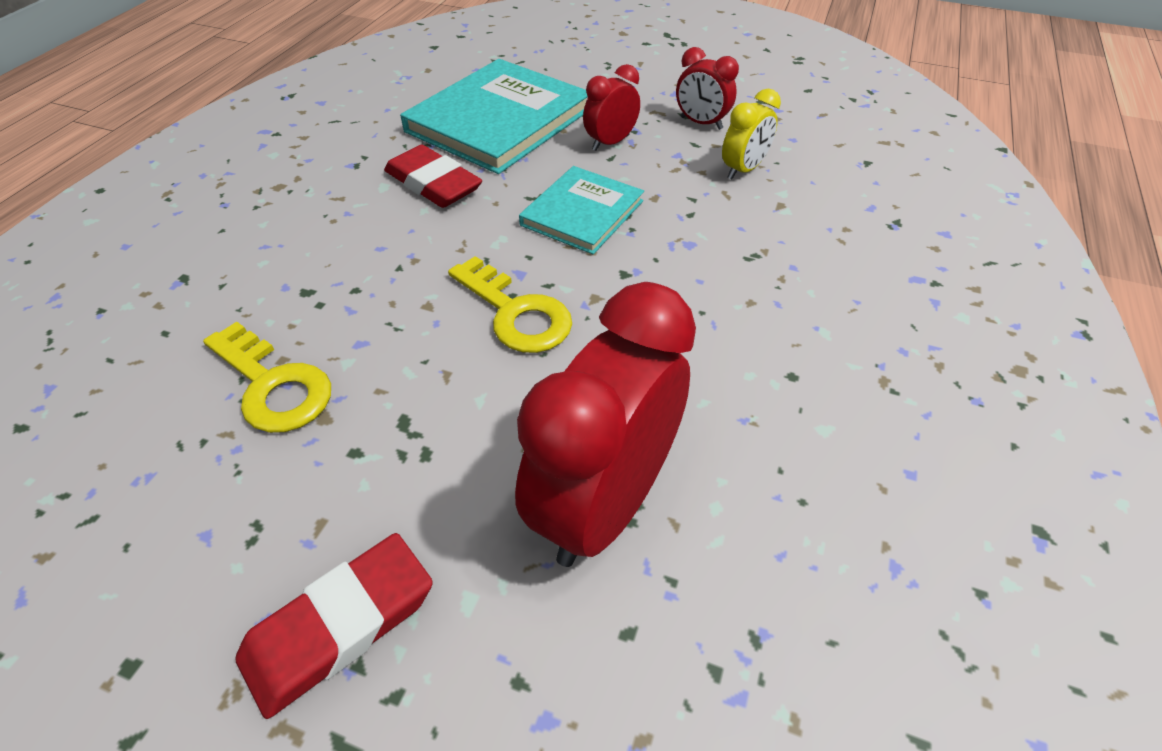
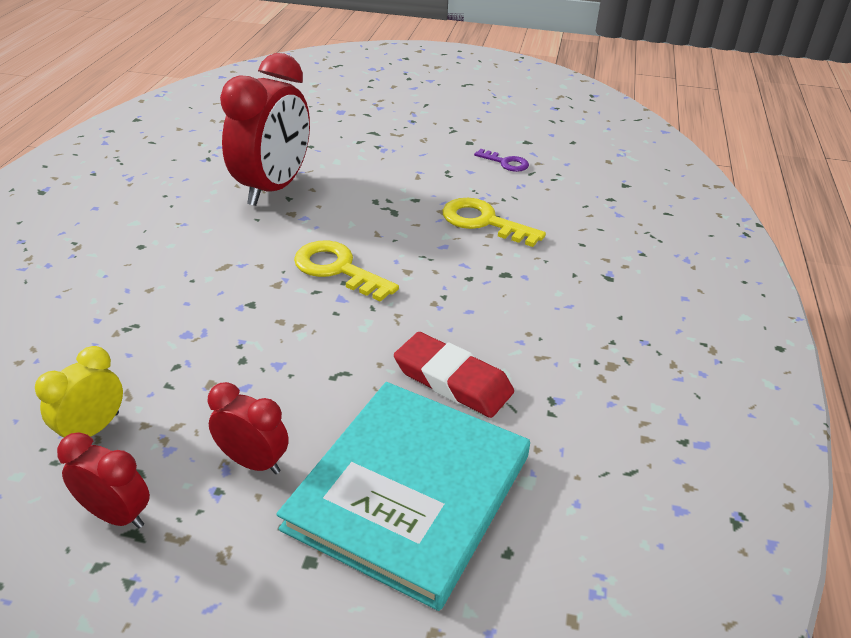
camera: 170 degrees right, 10 degrees down
(111, 559) = (506, 163): none -> purple key
(340, 626) = (390, 153): red eraser -> none
(582, 213) = (289, 357): turquoise book -> none
(610, 143) = (253, 462): red clock -> red clock turned 105 degrees counterclockwise

